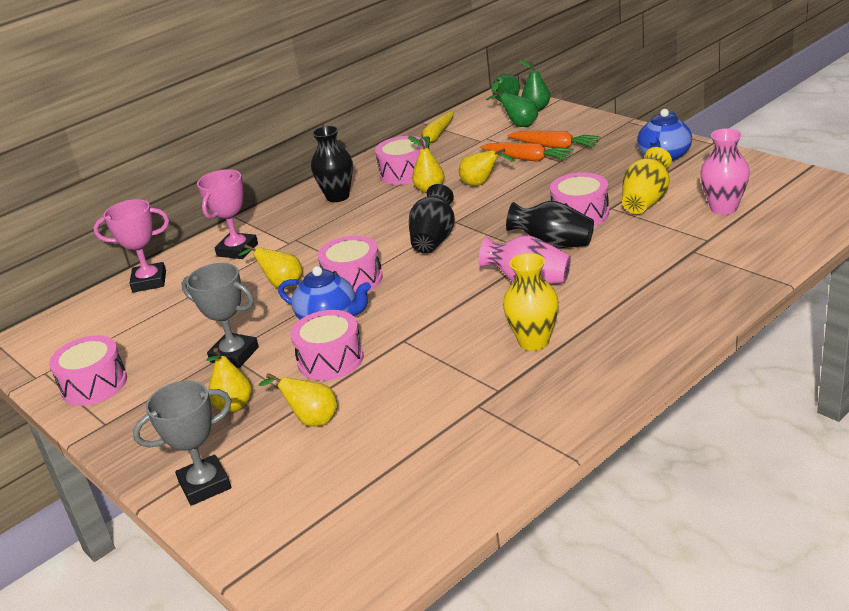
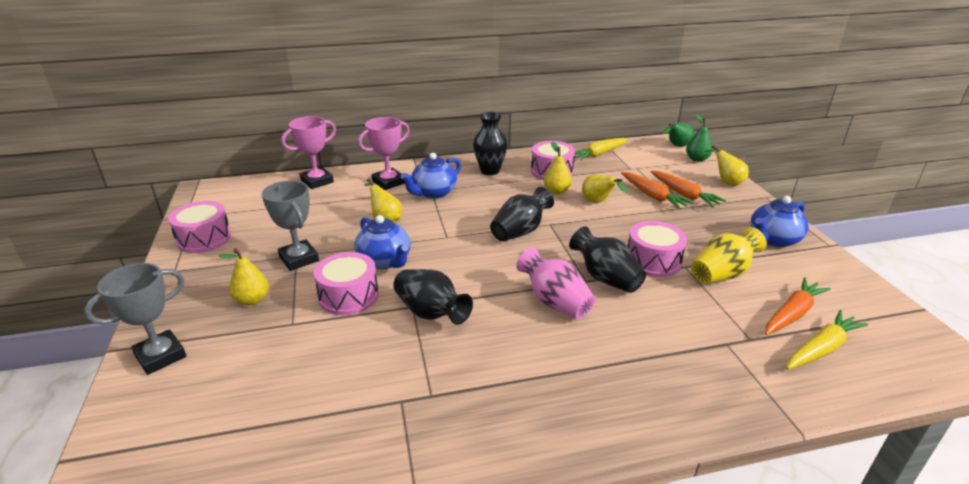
camera: 25 degrees right, 0 degrees up
(149, 281) = (317, 181): pink trophy -> pink trophy turned 60 degrees counterclockwise
(205, 485) = (160, 356): grey trophy -> grey trophy turned 45 degrees counterclockwise
(302, 240) = (433, 193): none -> blue teapot
(311, 420) = (280, 341): yellow pear -> yellow pear (726, 182)
(353, 280) = (432, 238): pink drum -> none
(427, 337) = (431, 313): none -> black vase
(519, 125) = (671, 167): green pear -> none
(534, 342) = (504, 363): yellow vase -> none
(723, 208) = (792, 314): pink vase -> orange carrot
(762, 224) = (821, 348): none -> yellow carrot

